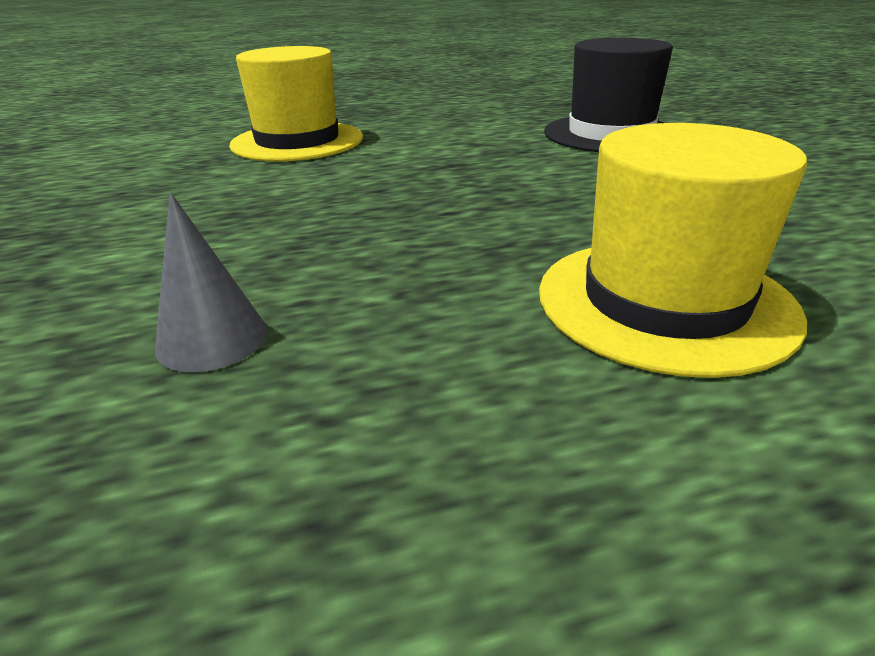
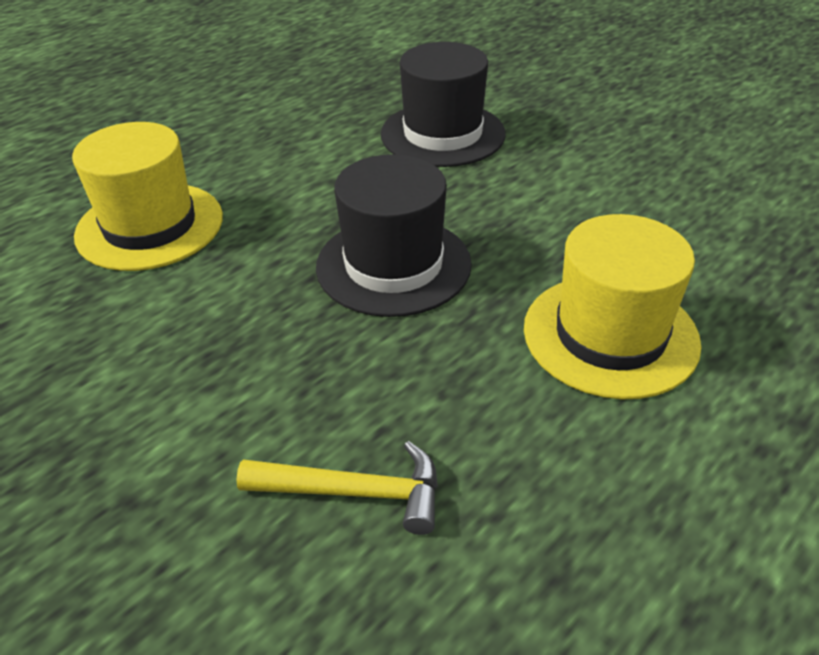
camera: 30 degrees left, 10 degrees up
(212, 339) = (355, 492): grey cone -> yellow hammer
(464, 197) = (393, 265): none -> black hat

